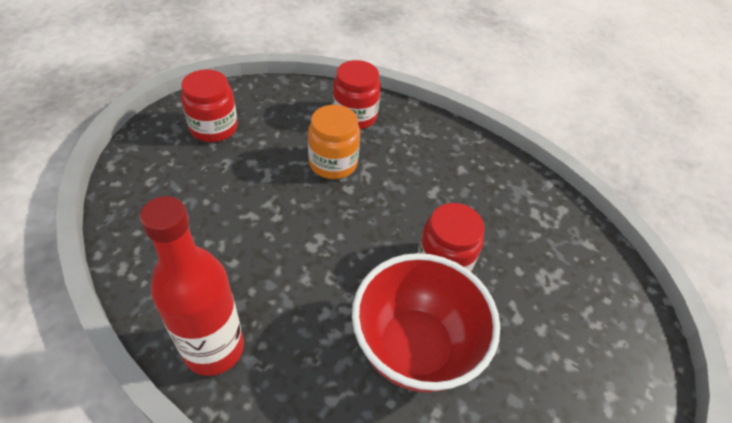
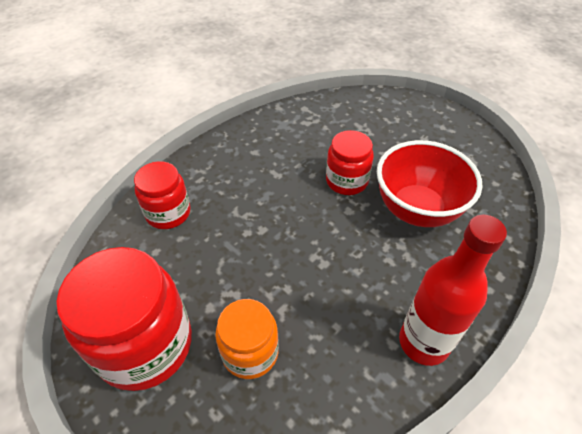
camera: 75 degrees left, 0 degrees up
(214, 128) = (145, 345): red jar -> red jar, size x1.71
(333, 163) = (228, 237): orange jar -> orange jar (250, 352)

